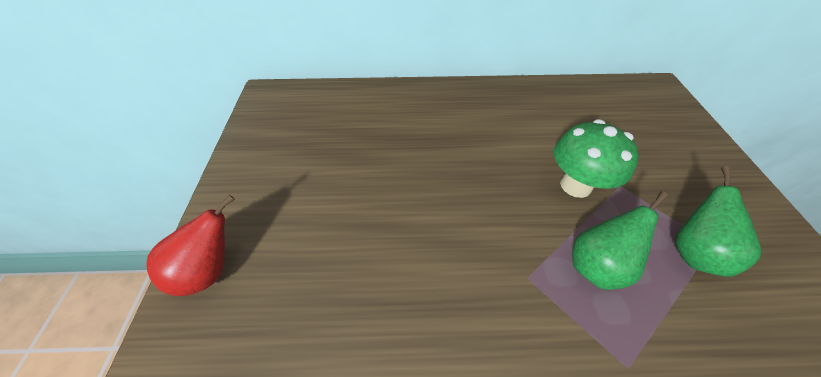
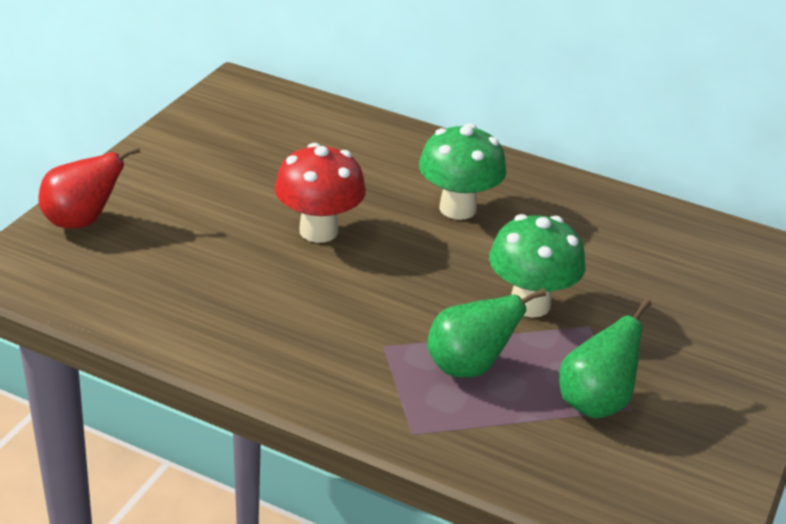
camera: 25 degrees right, 15 degrees down
(401, 189) = (318, 231): none -> red mushroom
(469, 130) = (457, 208): none -> green mushroom

